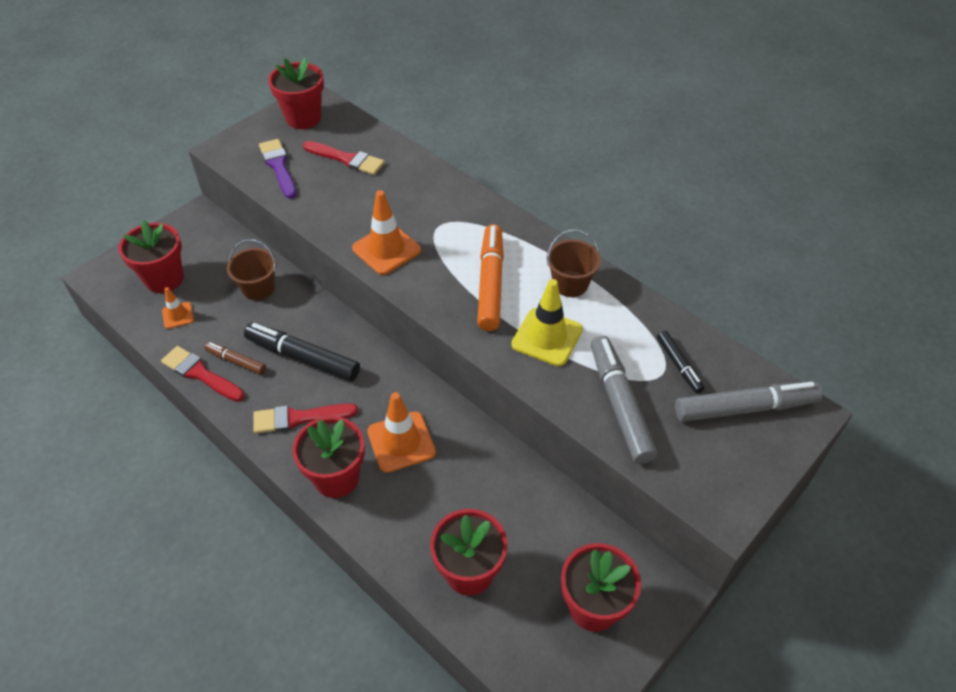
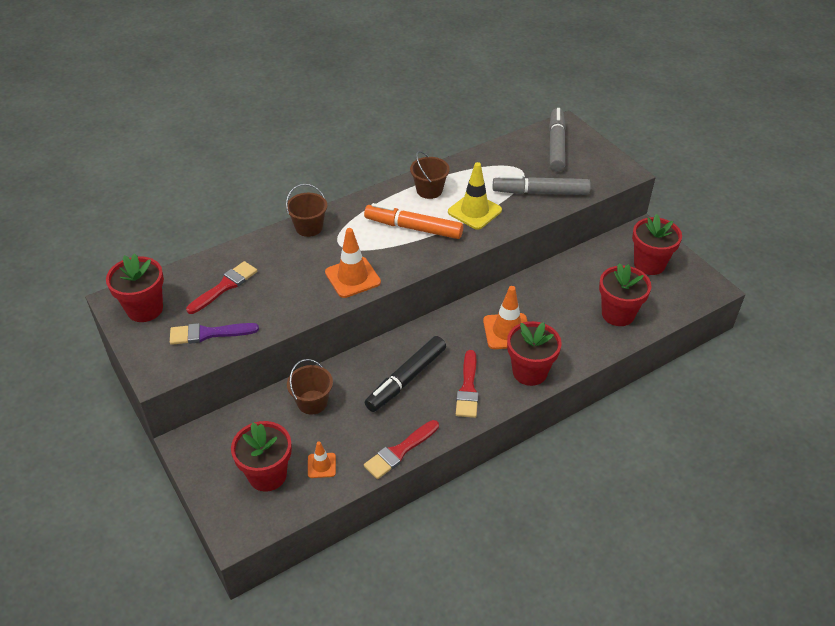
camera: 75 degrees left, 5 degrees down
(236, 361) = (394, 424): brown marker -> none
(458, 195) = (309, 227): none -> brown bucket
(679, 365) = (516, 161): black marker -> none

